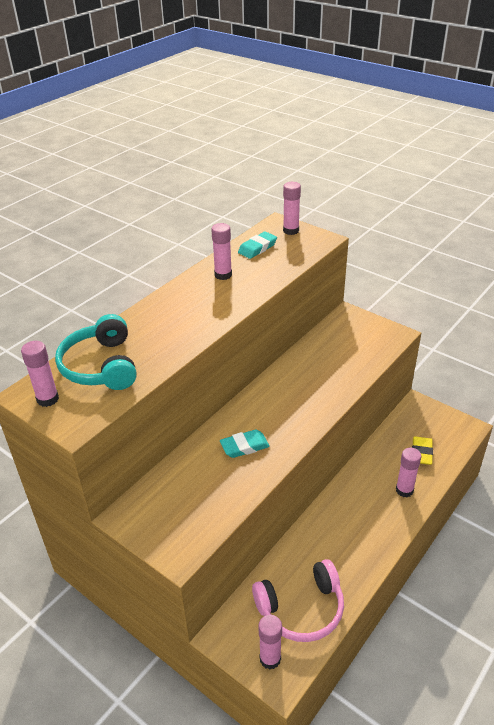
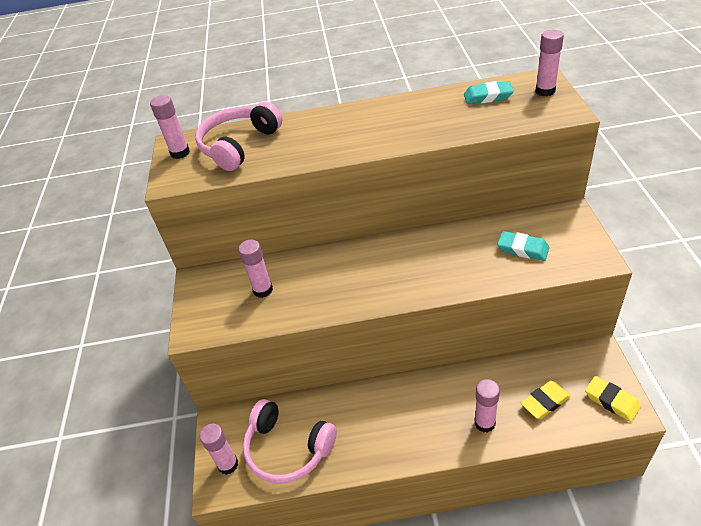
camera: 50 degrees right, 5 degrees up
(101, 366) = (239, 145): turquoise headphones -> pink headphones
(223, 275) = (423, 110): pink glue stick -> pink glue stick (263, 290)
(244, 446) = (330, 280): turquoise eraser -> turquoise eraser (523, 249)
(452, 427) = (611, 401): none -> yellow eraser

